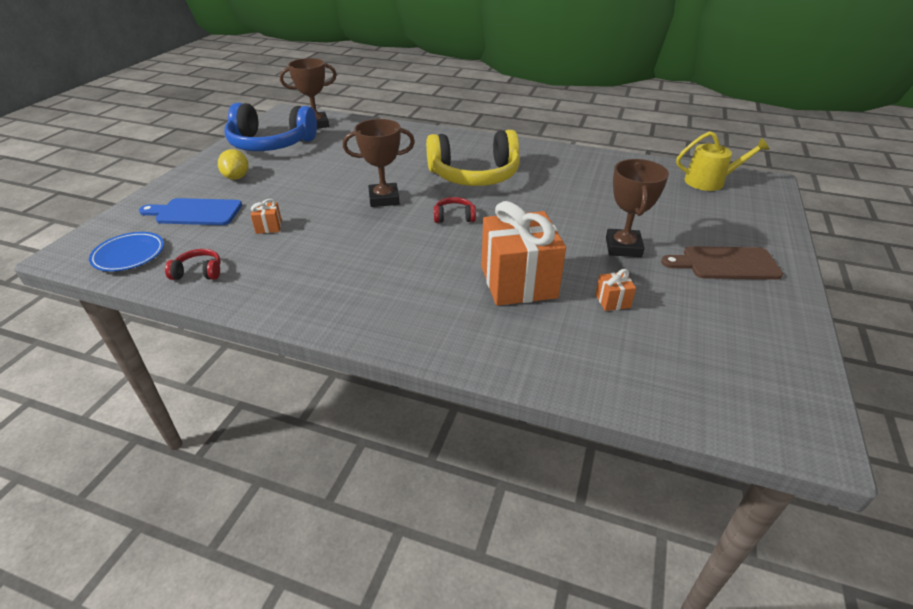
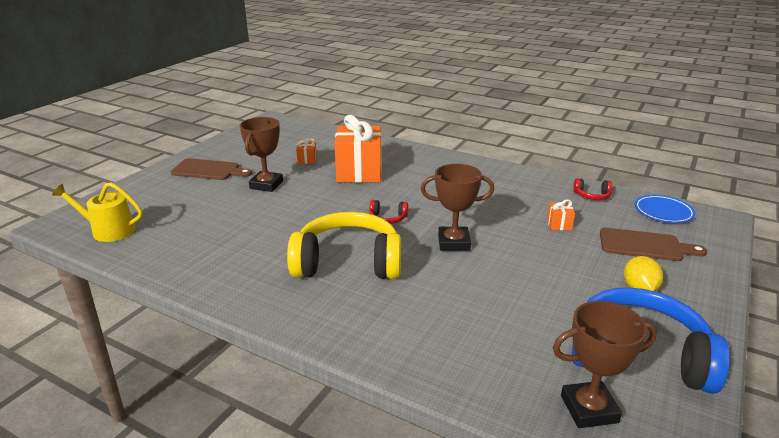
camera: 170 degrees left, 10 degrees down
(195, 212) = (644, 245): blue cutting board -> brown cutting board

